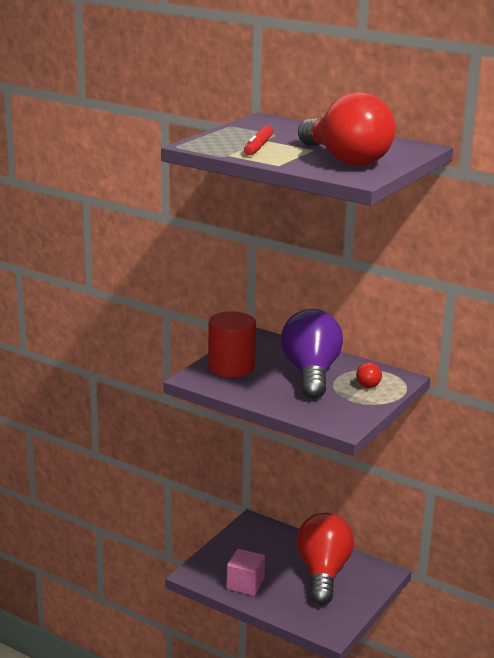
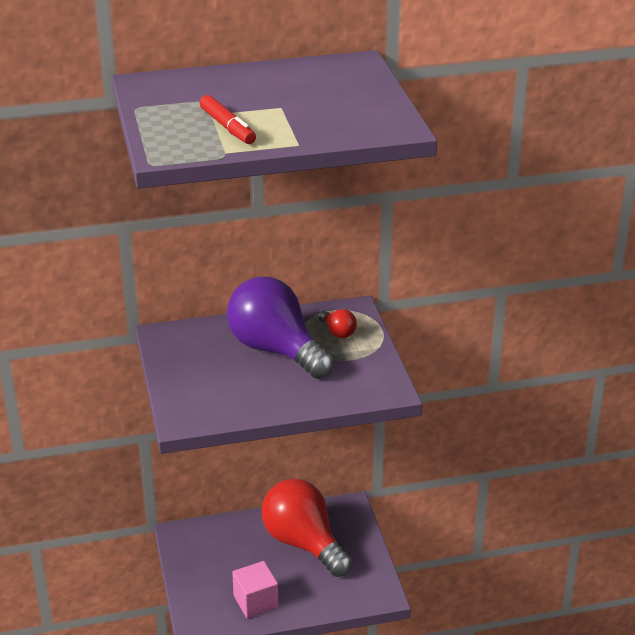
camera: 45 degrees left, 10 degrees up
(231, 367) = (196, 385): red cylinder -> none
(346, 160) = (338, 109): red light bulb -> none

